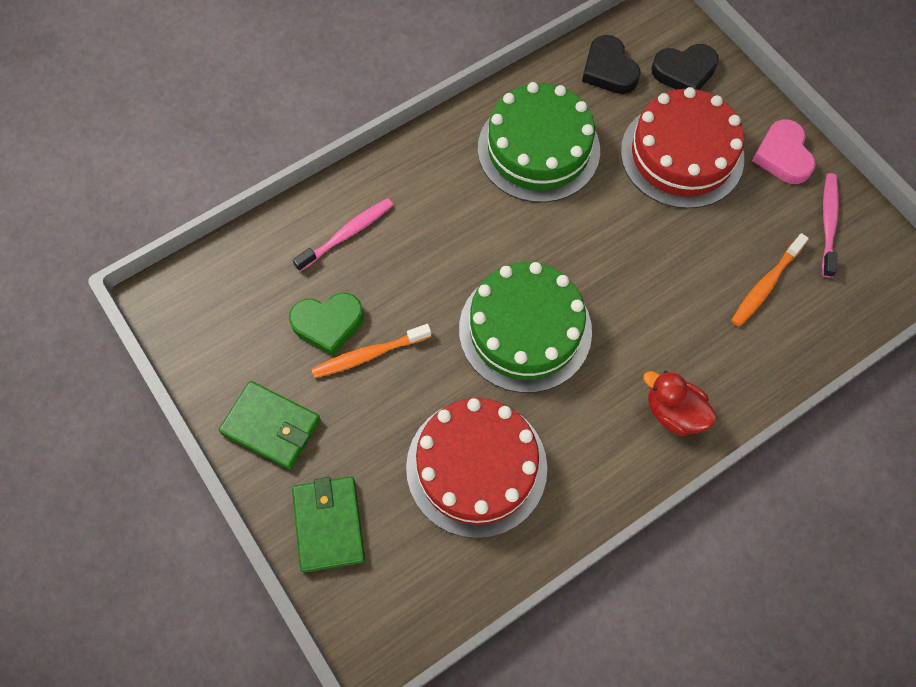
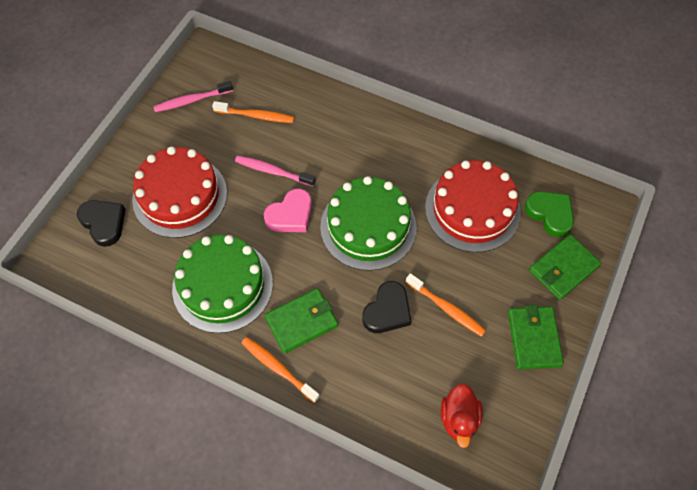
camera: 120 degrees left, 5 degrees down
(328, 324) = (443, 347): green heart -> green heart (550, 214)
(347, 234) = (368, 376): pink toothbrush -> pink toothbrush (273, 171)
(412, 158) = (278, 368): none -> orange toothbrush
(448, 202) = (301, 322): none -> green wallet
(609, 70) = (125, 272): black heart -> black heart (387, 311)
(674, 412) = (369, 129): red duck -> red duck (459, 419)
(783, 156) = (150, 140): pink heart -> pink heart (290, 215)

